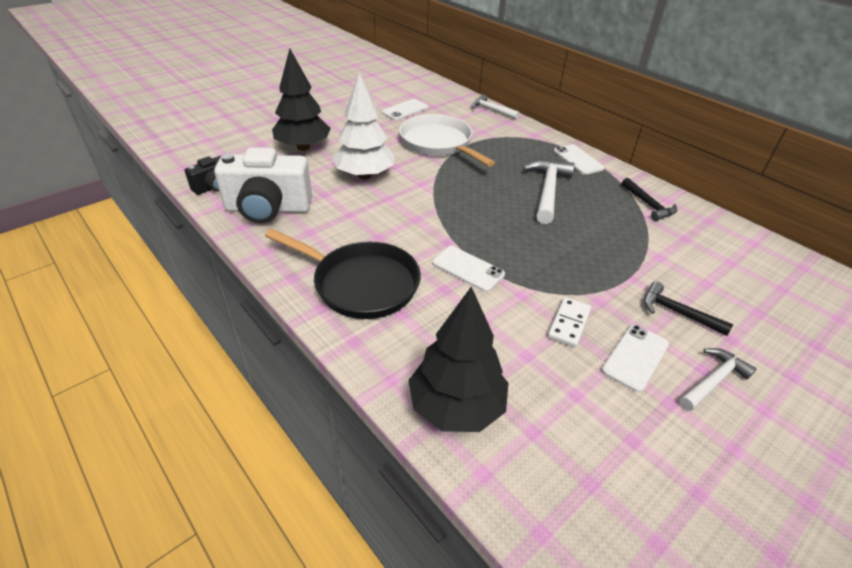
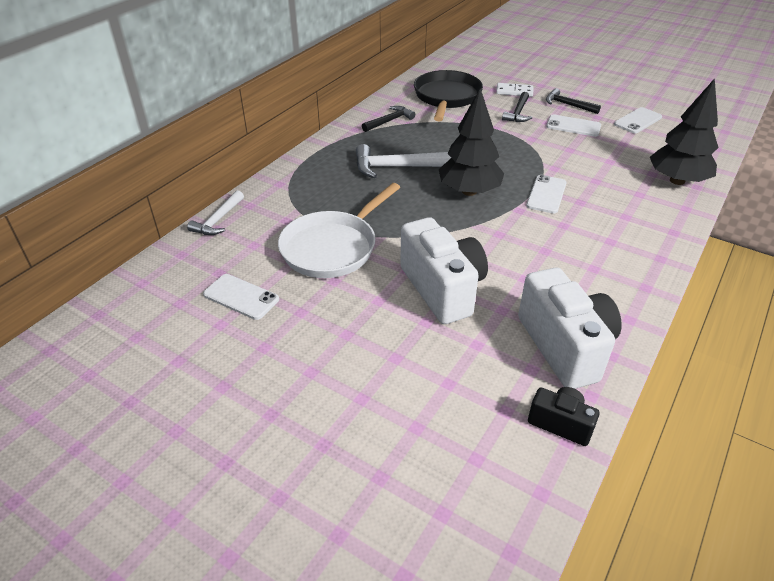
camera: 105 degrees left, 0 degrees up
(303, 147) = (405, 370): black tree -> black tree (469, 191)
(360, 283) = (614, 244): black pan -> black pan (446, 97)
(364, 175) = (442, 289): white tree -> white camera
(569, 324) = (566, 148): white domino -> white domino (514, 91)
(578, 160) = (326, 155): white phone -> white phone (637, 121)
(713, 381) = (568, 105): white hammer -> black hammer

